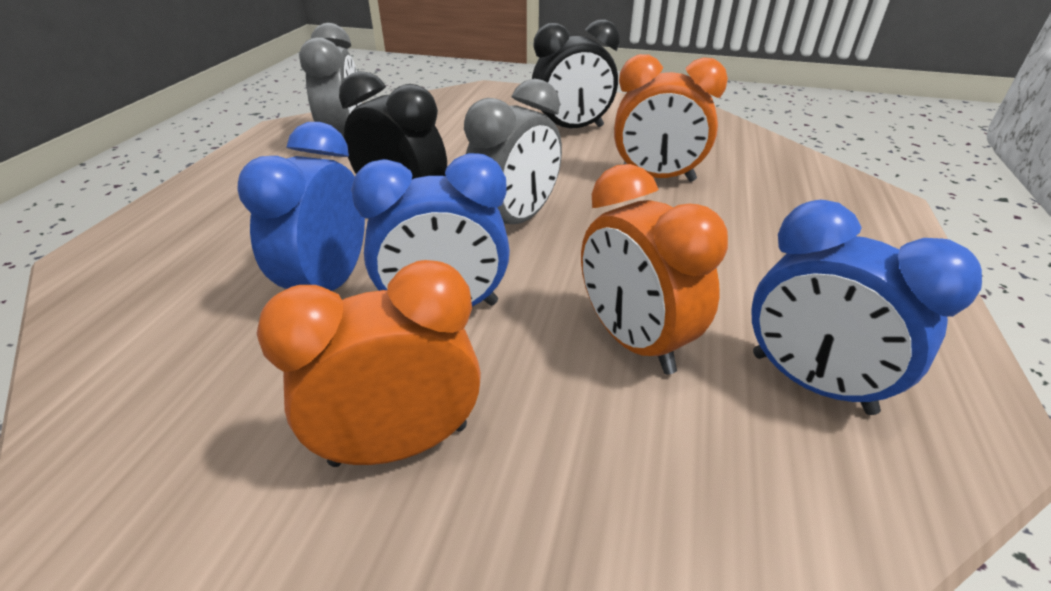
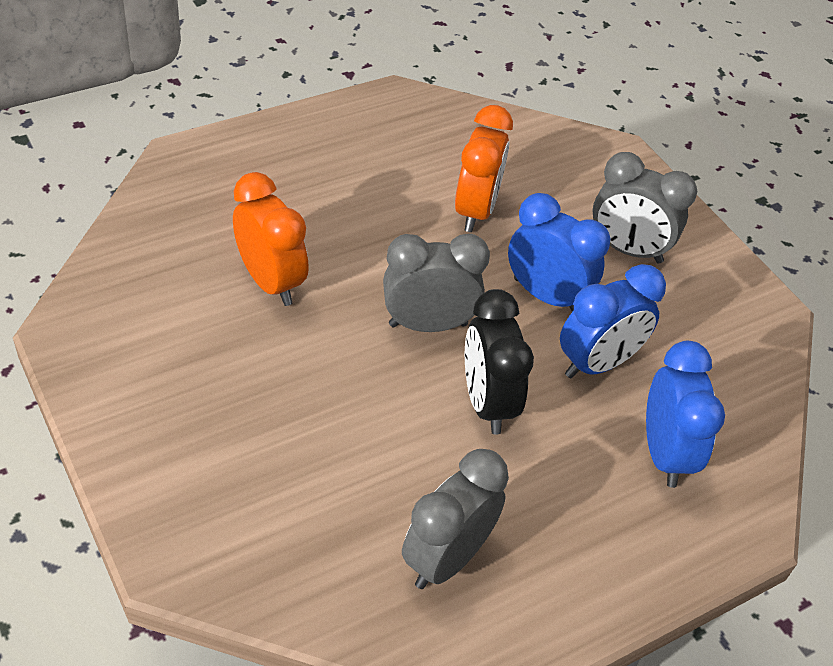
camera: 140 degrees left, 10 degrees up
(400, 444) = (627, 250): orange clock -> grey clock
(572, 129) = (221, 391): black clock -> none
(810, 383) = (431, 145): blue clock -> blue clock (664, 453)

